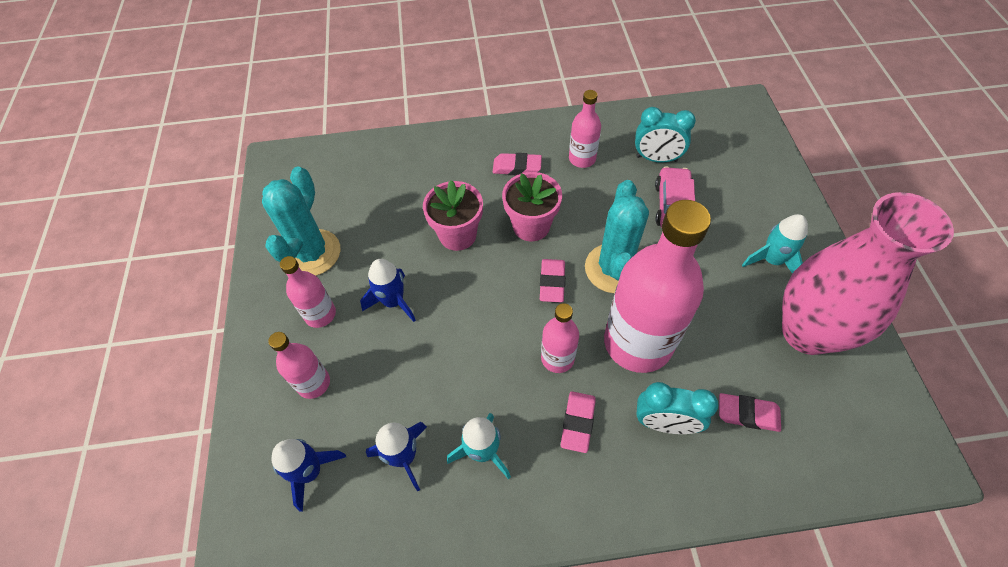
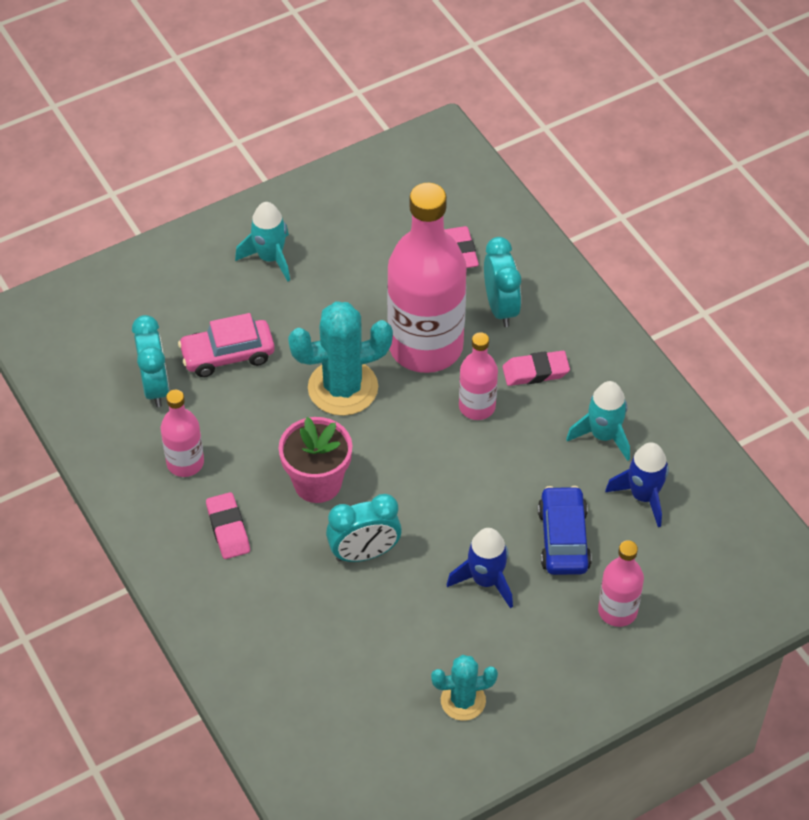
camera: 115 degrees left, 5 degrees down
(310, 472) = (701, 567): blue rocket -> none
(312, 253) = (463, 701): turquoise cactus -> turquoise cactus, size x0.58
(320, 314) = (538, 647): pink bottle -> none
(398, 371) = (563, 539): none -> blue car
(457, 235) = (364, 553): pink flower pot -> turquoise clock
(552, 282) = (388, 438): pink eraser -> none
(807, 332) = (348, 221): pink vase -> none

